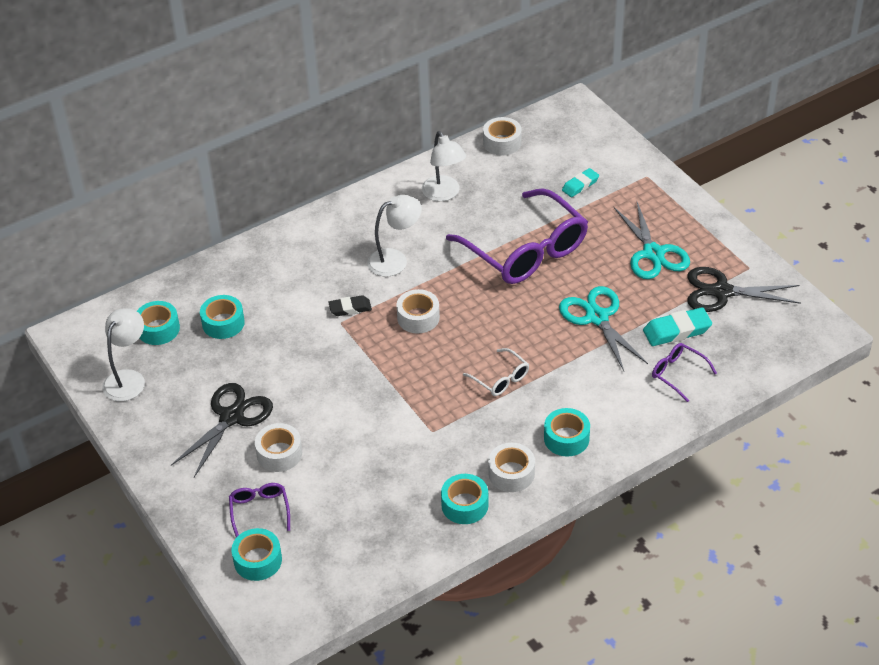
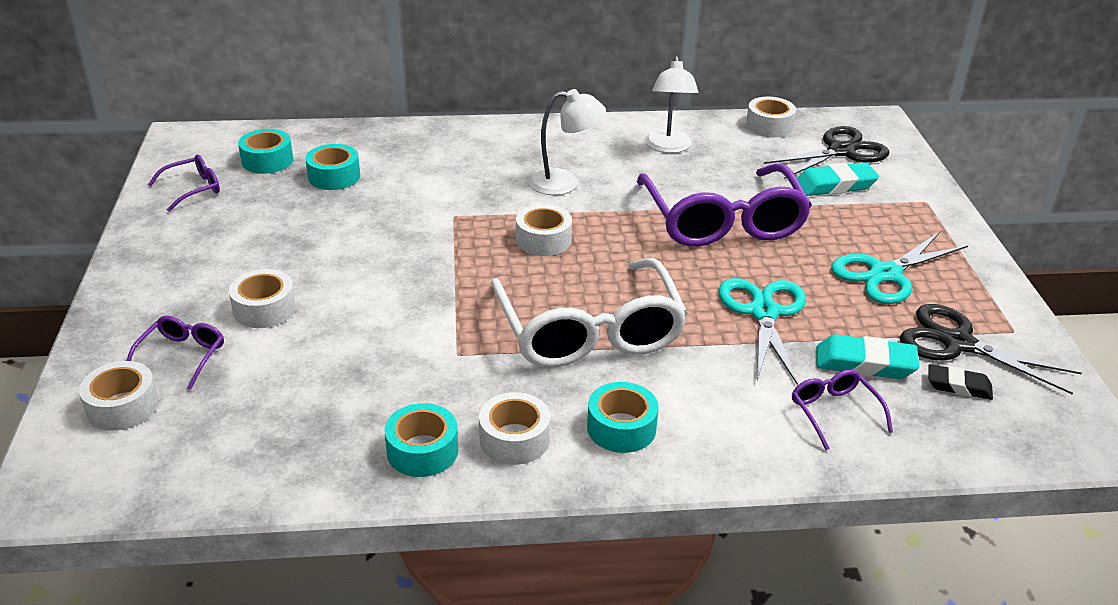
camera: 25 degrees right, 10 degrees down
(128, 378) = (193, 189): white lamp -> purple glasses
(231, 417) = (252, 257): black scissors -> black scissors (841, 151)
(258, 560) = (123, 406): turquoise tape -> white tape
(350, 308) = (476, 207): black eraser -> black eraser (958, 386)
(500, 379) = (589, 331): white glasses -> white glasses, size x2.29
(580, 185) = (835, 185): turquoise eraser -> turquoise eraser, size x1.53
(653, 253) = (885, 274): turquoise scissors -> turquoise scissors turned 45 degrees clockwise

